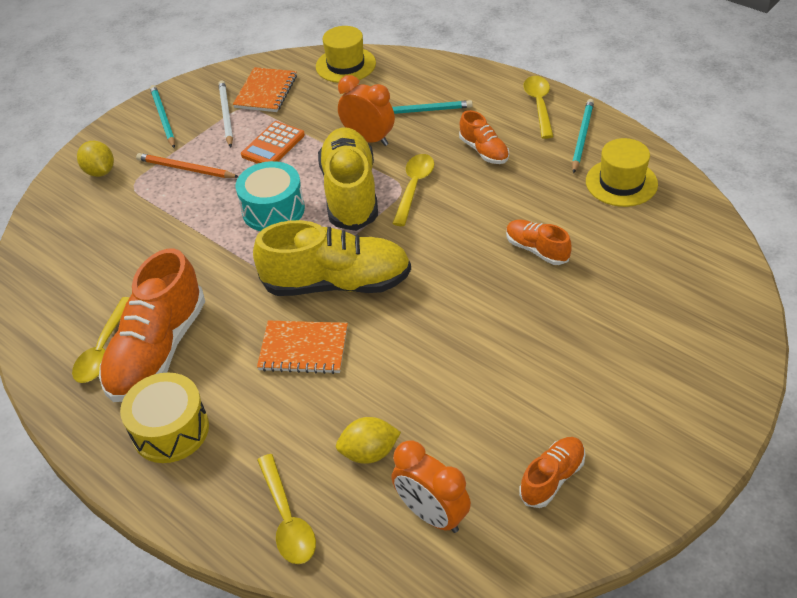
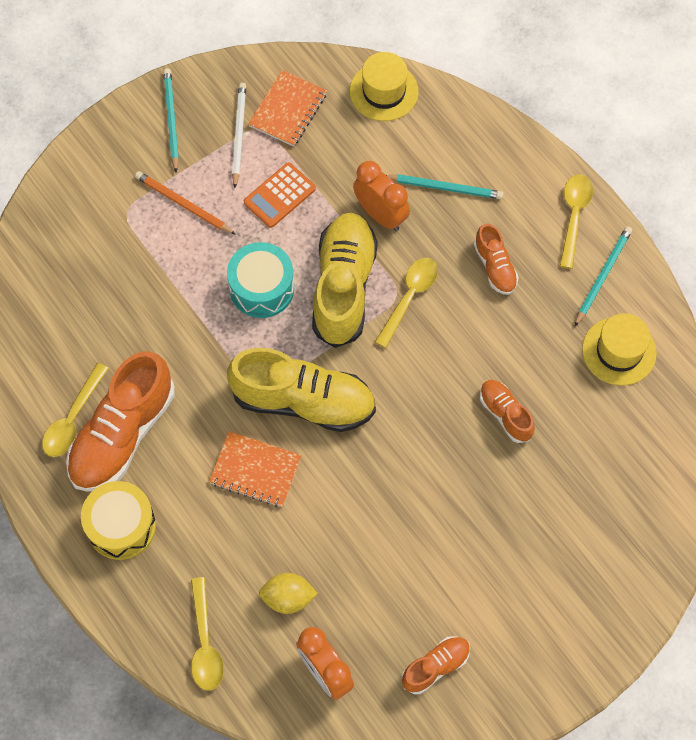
camera: 10 degrees right, 20 degrees up
(100, 172) = (95, 183): yellow lemon -> none

